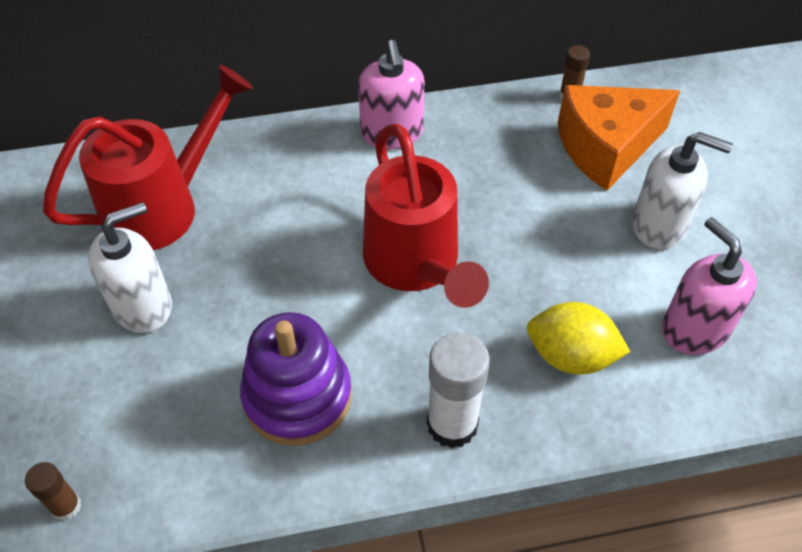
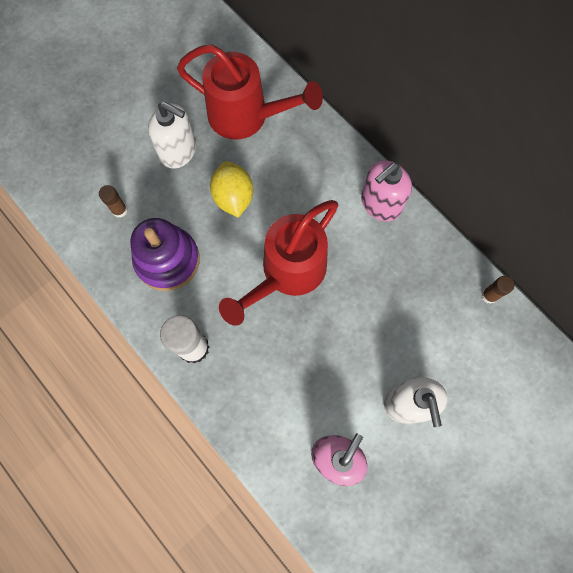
camera: 60 degrees right, 20 degrees up
(66, 506) = (56, 194): brown glue stick -> brown glue stick (119, 210)
(570, 356) = (273, 391): yellow lemon -> yellow lemon (233, 197)
(606, 148) = (455, 341): orange cheese -> none

